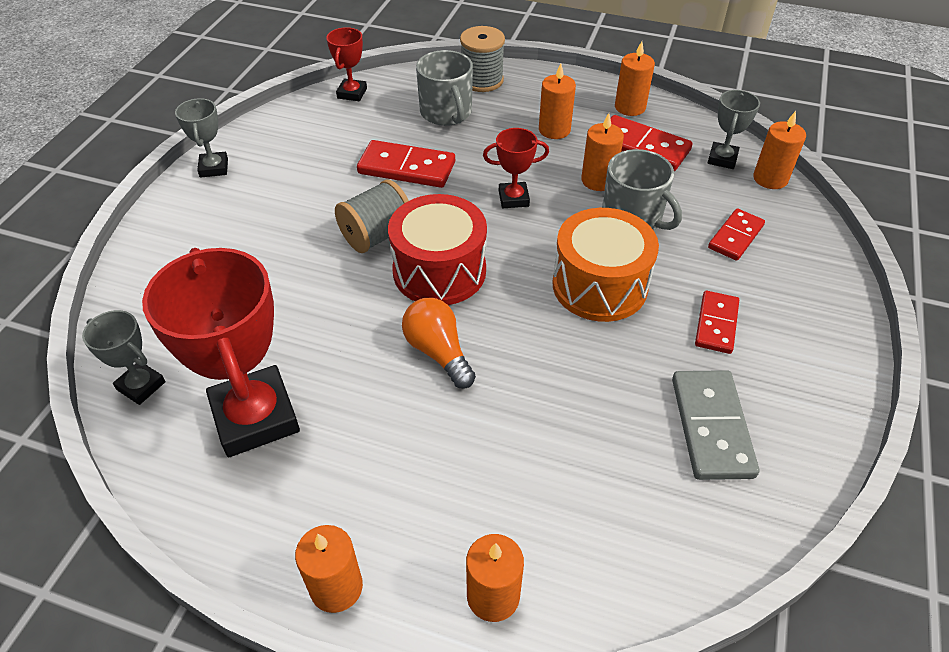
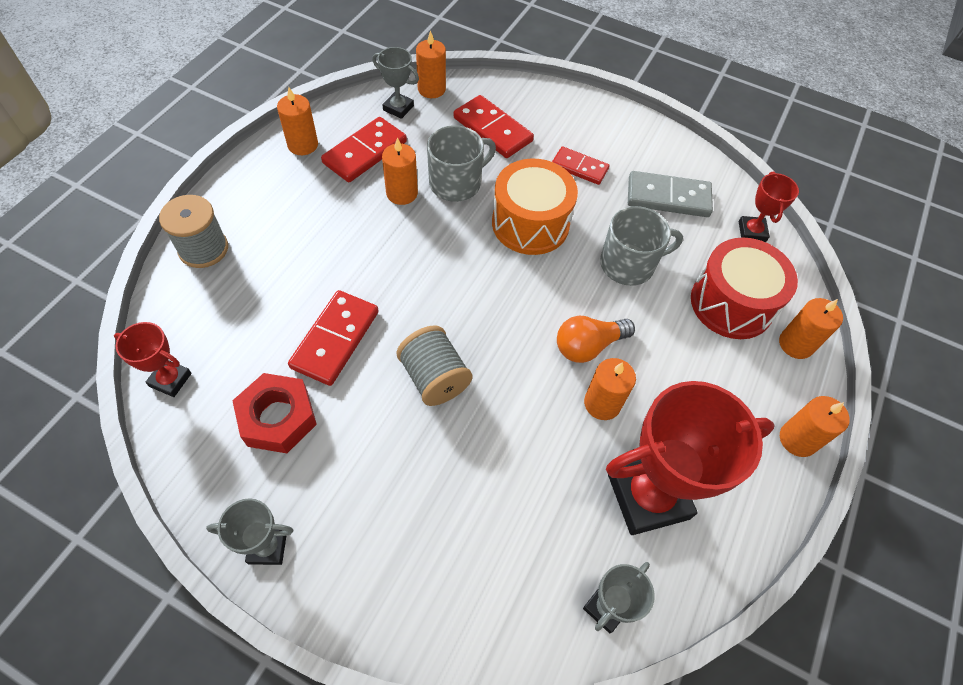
camera: 85 degrees left, 10 degrees up
(324, 151) = (278, 418): none -> red nut
(439, 271) = (493, 332): red drum -> red drum (731, 303)
(446, 113) = (251, 290): grey mug -> grey mug (628, 264)
(513, 198) = (409, 259): red trophy -> red trophy (752, 232)
(554, 130) = (316, 207): orange candle -> orange candle (602, 403)
(735, 237) = (493, 129): red domino -> red domino, size x1.52

